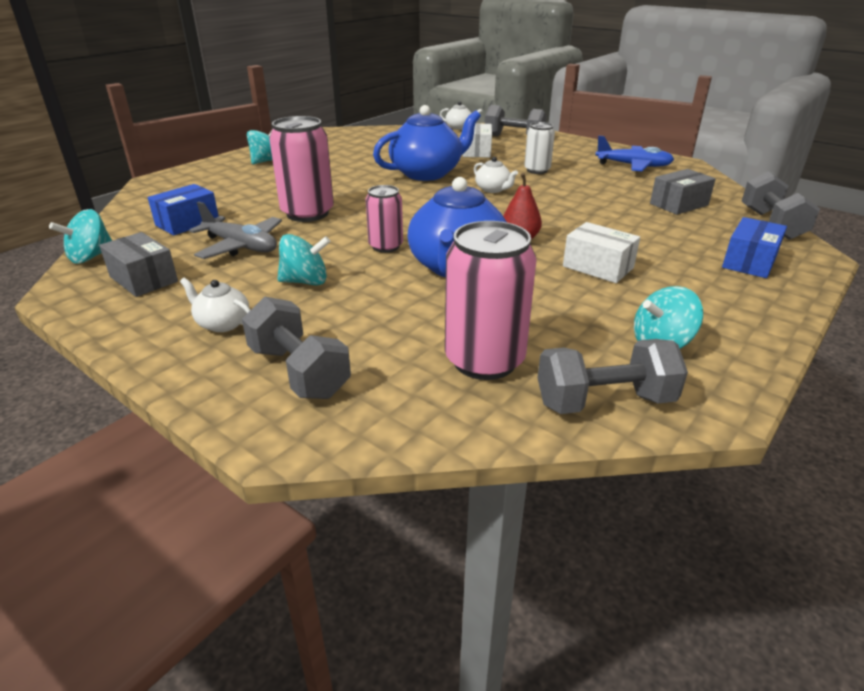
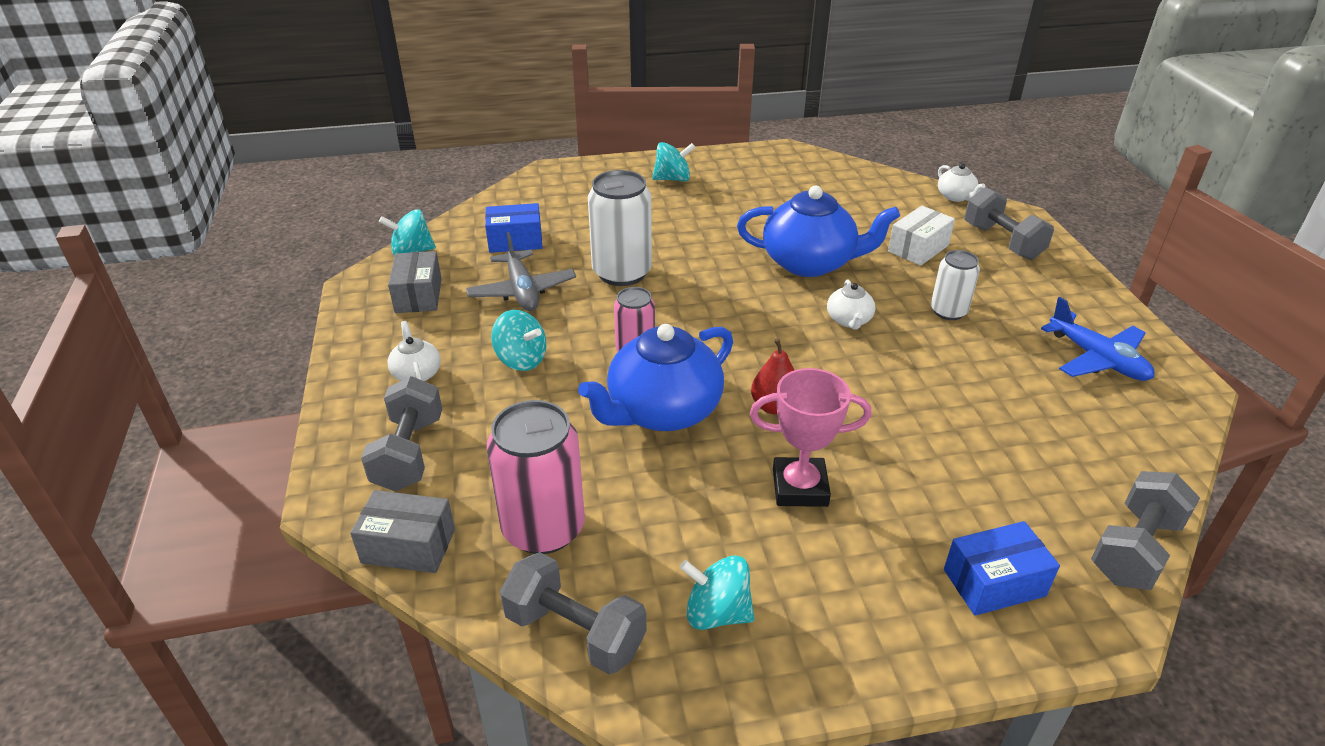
camera: 40 degrees right, 5 degrees up
(307, 213) = (622, 273): pink can -> white can
(598, 267) = (800, 487): white box -> pink trophy
(679, 204) = (1052, 452): grey box -> grey box (408, 546)

